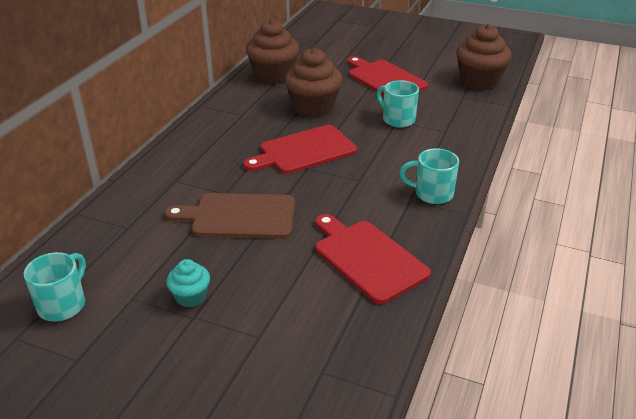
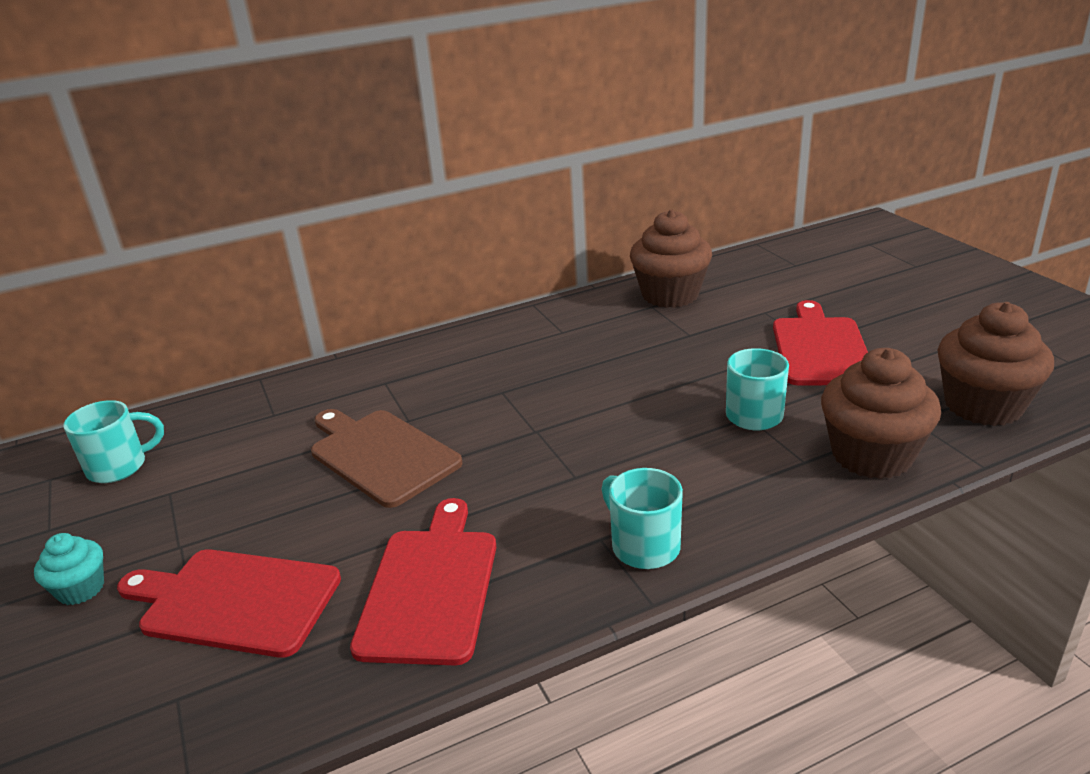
camera: 45 degrees right, 5 degrees down
(191, 297) = (209, 522): turquoise cupcake -> turquoise cupcake (81, 589)
(304, 151) = (565, 406): red cutting board -> red cutting board (234, 601)
(313, 107) = (660, 354): brown cupcake -> brown cupcake (871, 455)

